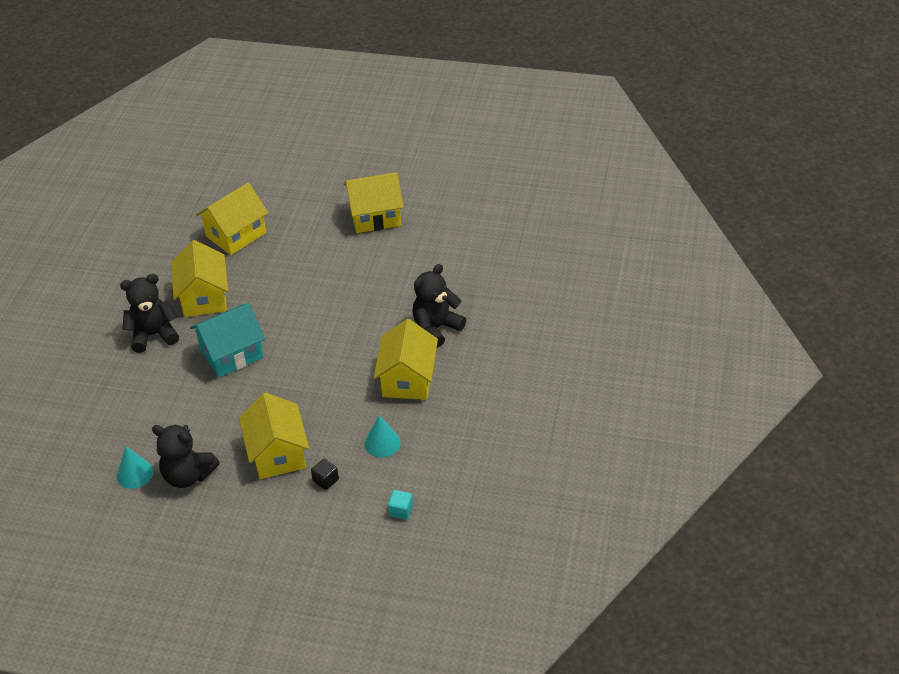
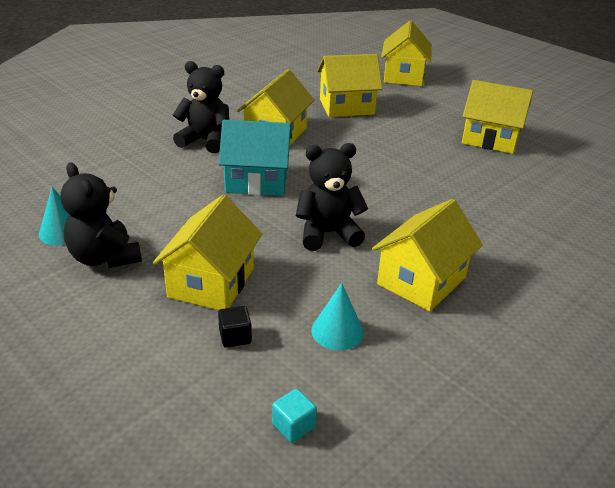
camera: 30 degrees right, 10 degrees down
(255, 168) = (403, 76): none -> yellow house
(436, 328) = (493, 248): black teddy bear -> black teddy bear (328, 233)

